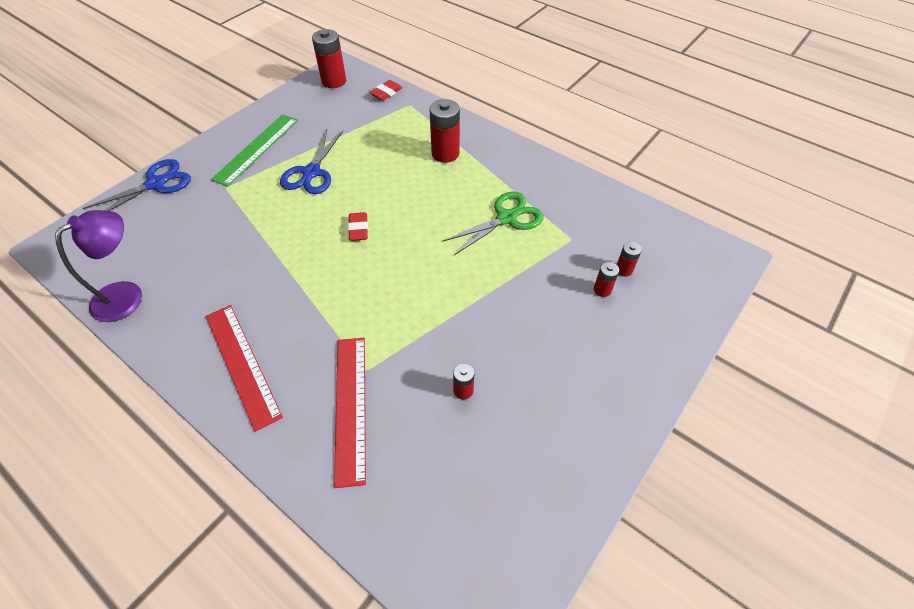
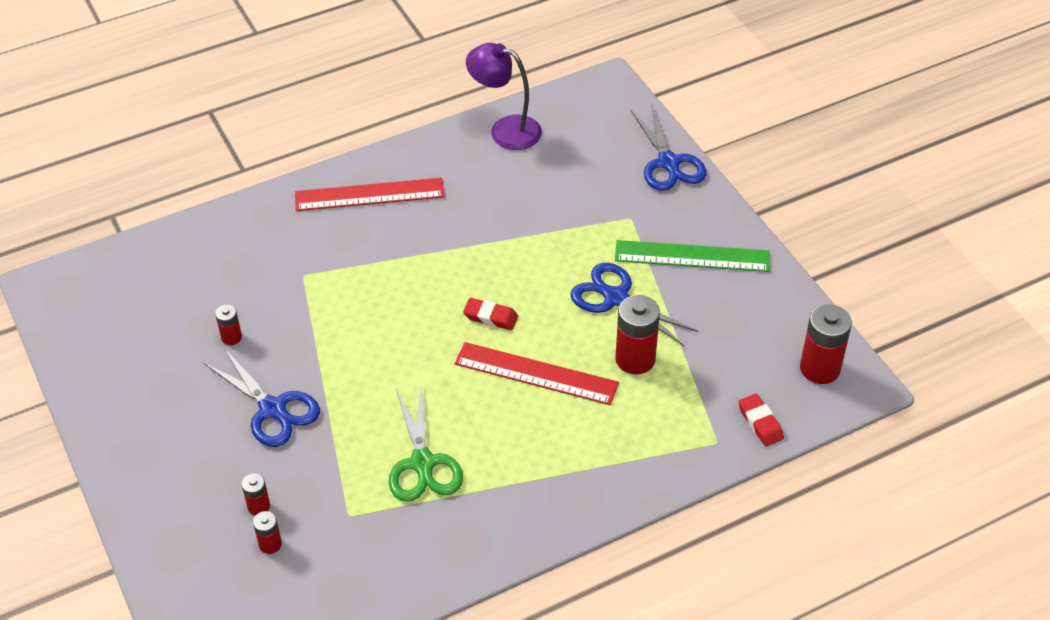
camera: 115 degrees right, 5 degrees down
(127, 295) = (505, 130): purple lamp -> purple lamp turned 135 degrees clockwise
(256, 149) = (692, 256): green ruler -> green ruler turned 45 degrees counterclockwise
(350, 407) = (273, 255): red ruler -> red ruler (536, 373)
(445, 154) = (581, 445): red battery -> red battery (635, 359)
(517, 322) = (272, 409): none -> blue scissors

